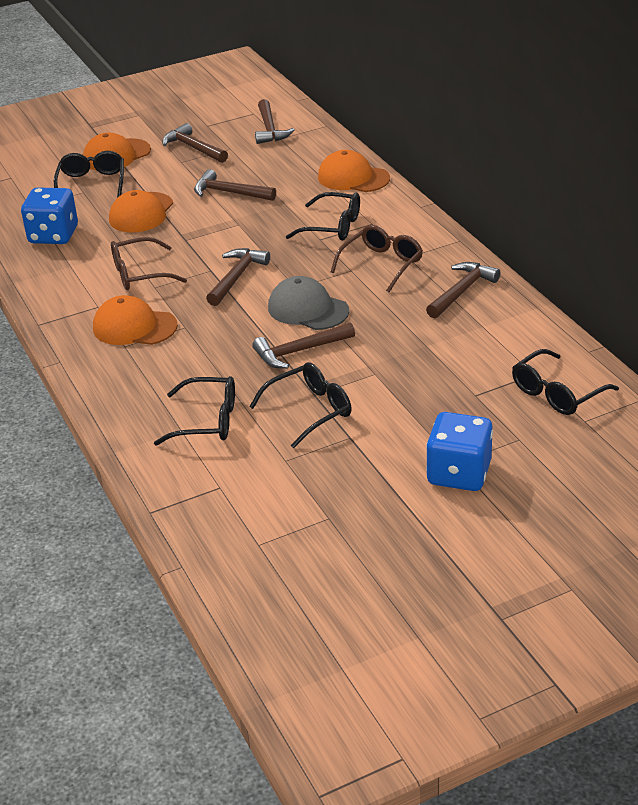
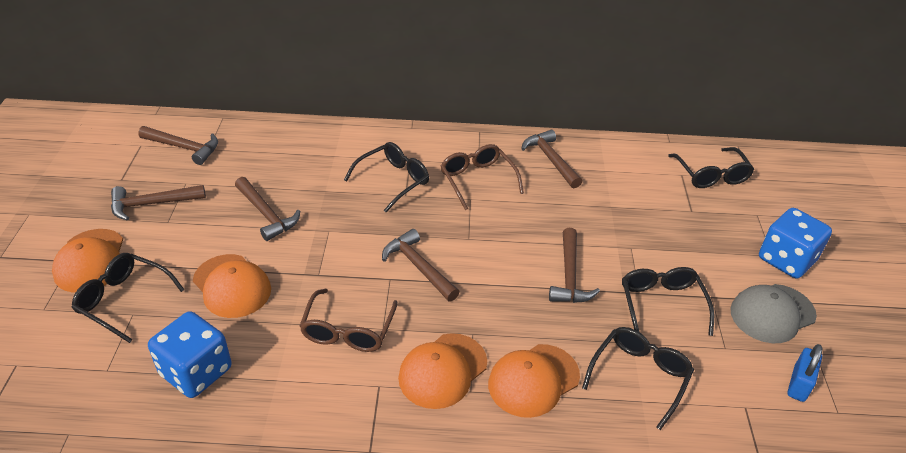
camera: 65 degrees left, 5 degrees up
(229, 193) = (266, 214): brown hammer -> brown hammer turned 90 degrees counterclockwise
(275, 514) = (799, 384): none -> blue padlock
(308, 309) = (509, 245): grey cap -> grey cap (772, 313)
(353, 178) = (328, 139): orange cap -> orange cap (533, 380)

